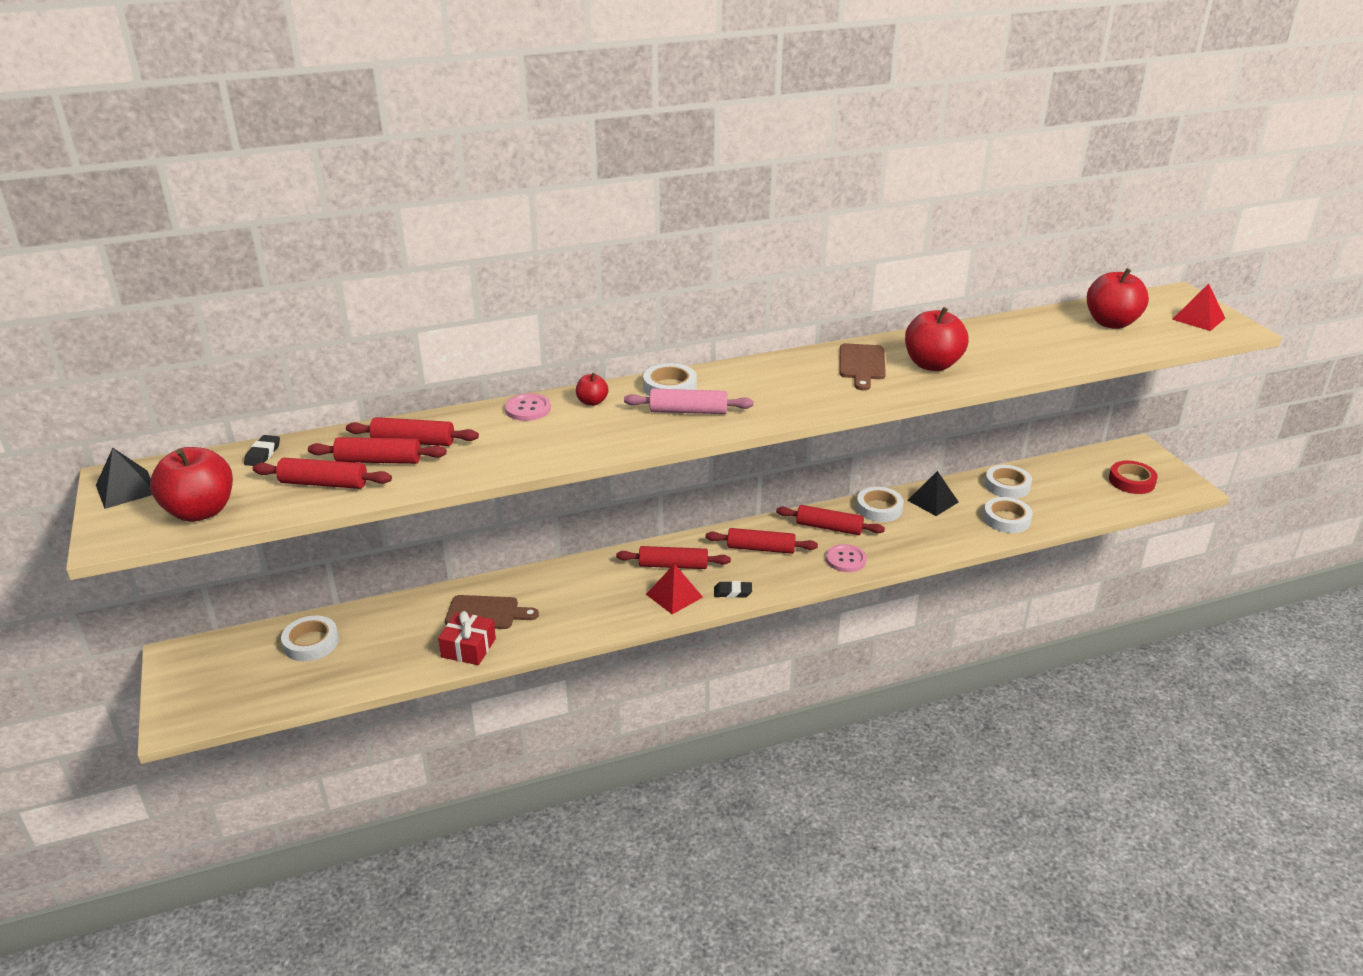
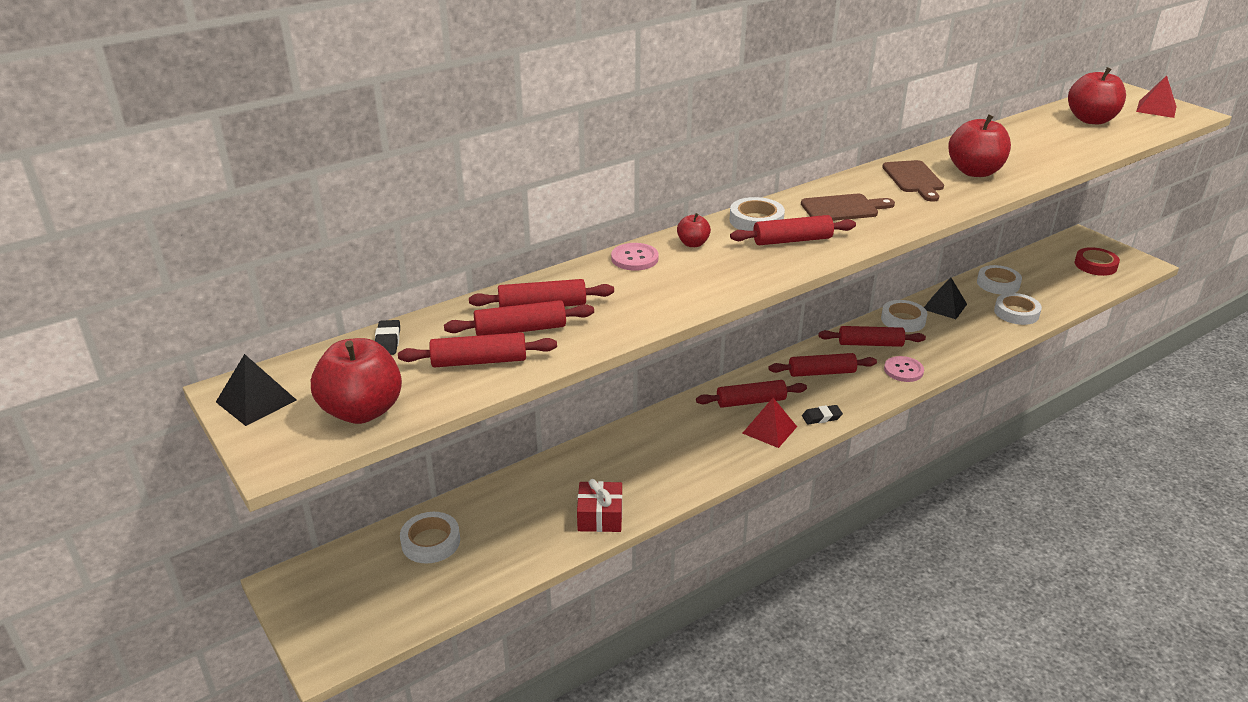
camera: 15 degrees left, 0 degrees up
(486, 613) = (597, 478): brown cutting board -> brown cutting board (843, 208)
(688, 411) = (792, 240): pink rolling pin -> red rolling pin

